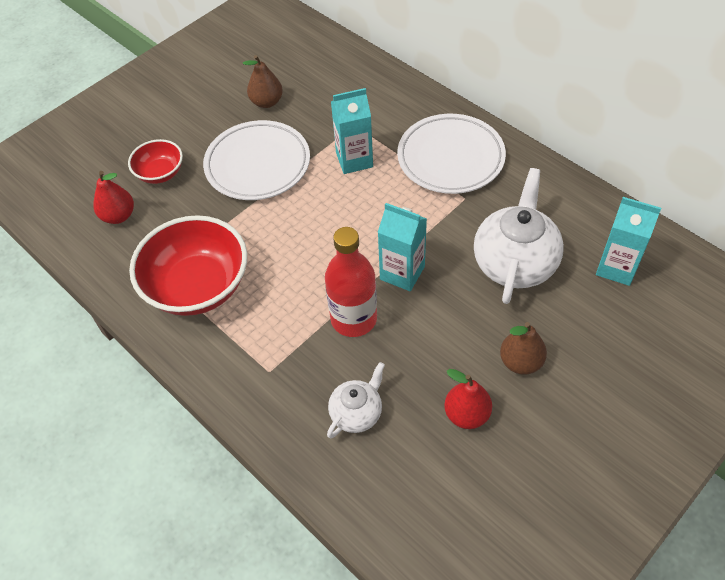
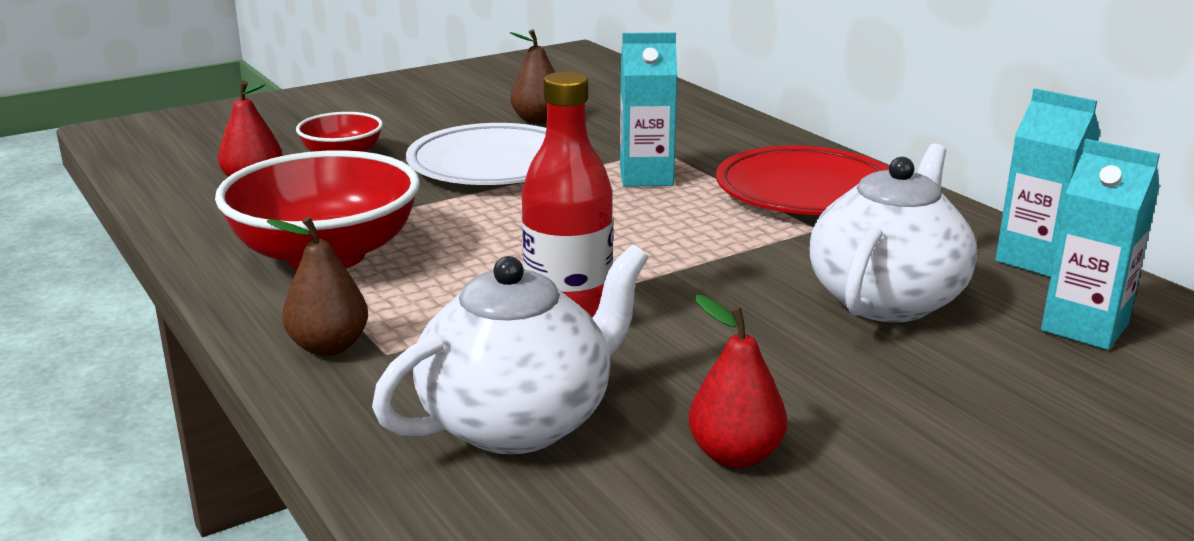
camera: 10 degrees right, 30 degrees down
(357, 413) = (519, 421): white teapot -> white teapot, size x1.81
(402, 273) = (677, 284): turquoise carton -> turquoise carton (1035, 260)
(450, 158) = (805, 192): white plate -> red plate
(520, 362) = (866, 407): brown pear -> brown pear (329, 346)

